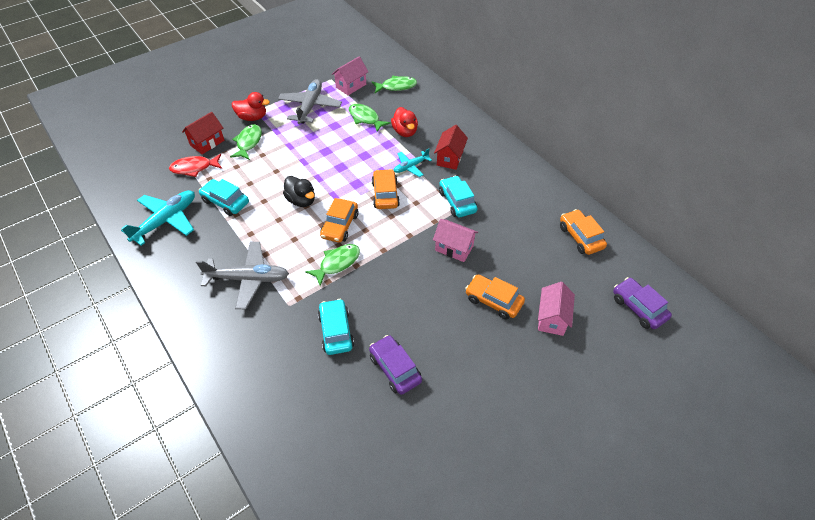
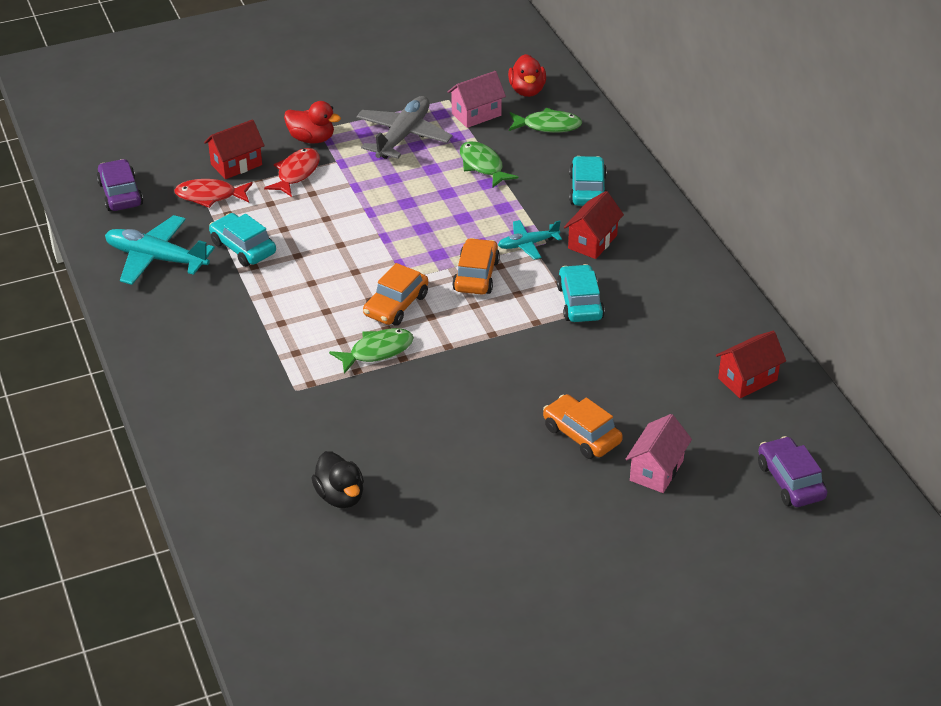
camera: 15 degrees right, 10 degrees down
(166, 220) = (156, 258): turquoise plane -> turquoise plane turned 120 degrees counterclockwise
(248, 142) = (296, 173): green fish -> red fish
(248, 279) = (250, 349): grey plane -> none
(301, 200) = (351, 263): black duck -> black duck (340, 496)
(336, 331) = (349, 430): turquoise car -> turquoise car (587, 190)
(395, 368) = (414, 487): purple car -> purple car (120, 194)
(405, 132) = (537, 194): red duck -> red duck (527, 90)
(454, 248) = (551, 361): pink house -> none
(580, 237) = (747, 379): orange car -> red house

